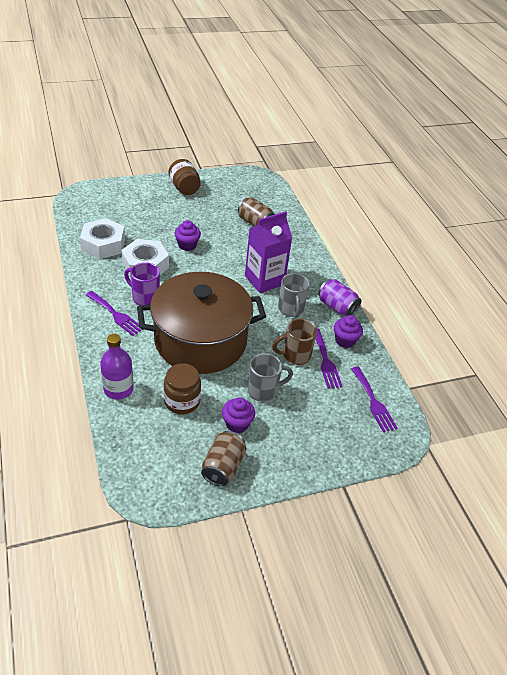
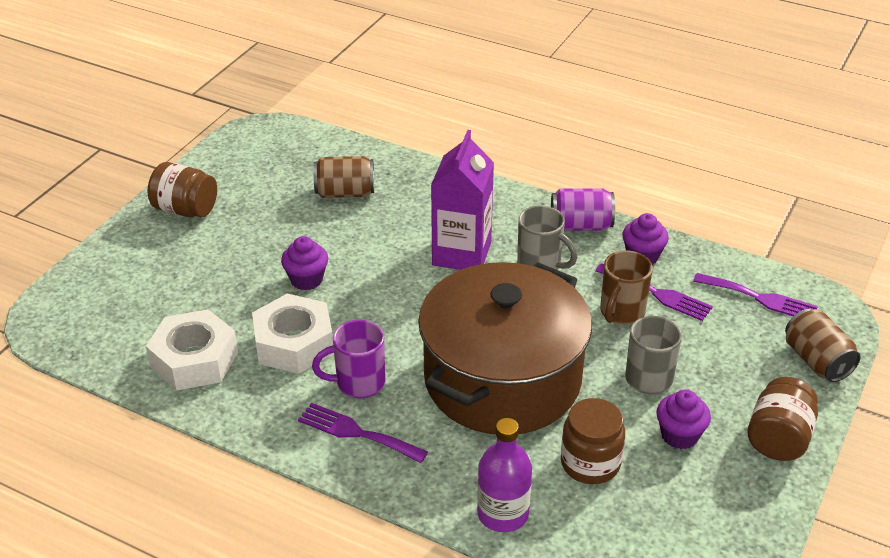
camera: 40 degrees left, 5 degrees down
(115, 315) = (357, 432): purple fork -> purple fork turned 150 degrees counterclockwise
(223, 467) = (735, 492): brown can -> brown can (816, 361)
(279, 464) = (778, 438): none -> brown jar

